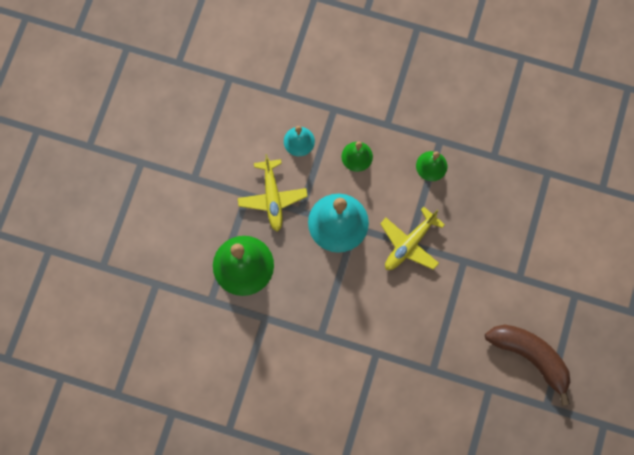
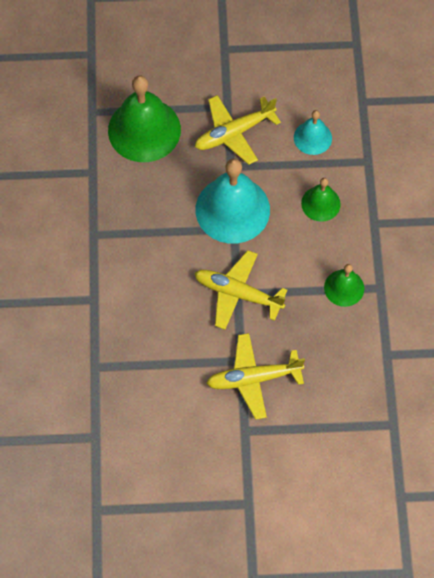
camera: 70 degrees right, 10 degrees down
(481, 257) = (253, 378): none -> yellow plane
(530, 356) = (151, 473): brown banana -> none

